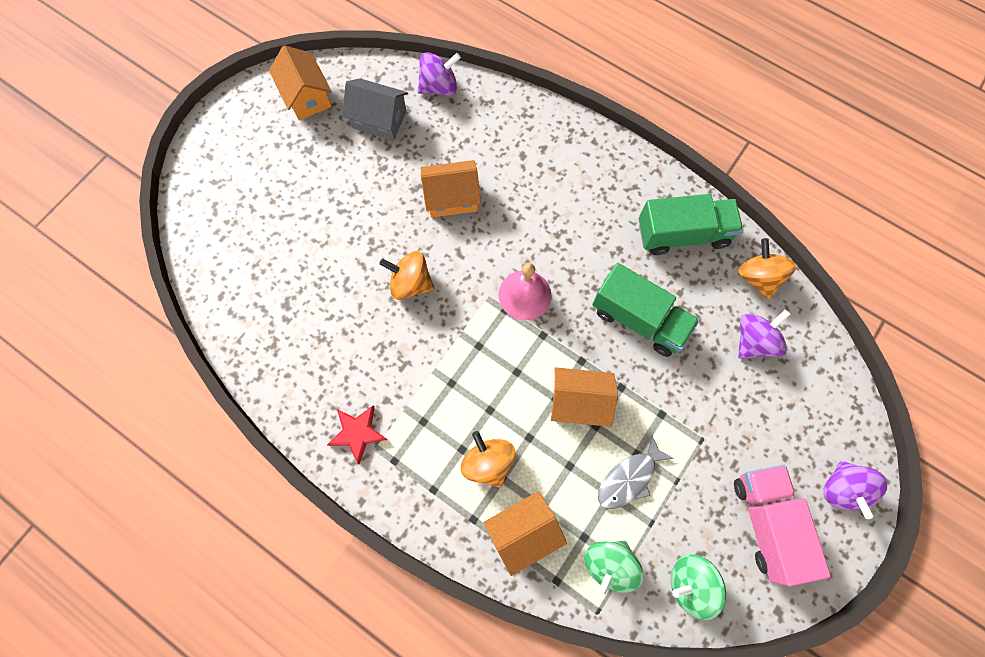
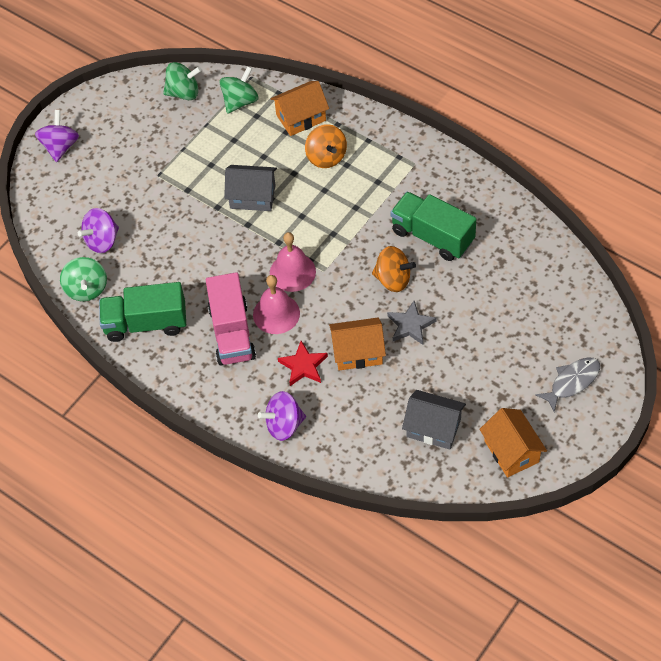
camera: 175 degrees left, 15 degrees down
(358, 433) = (429, 173): red star -> red star (303, 366)
(394, 227) = (410, 325): none -> grey star
(439, 87) = (373, 463): purple spinning top -> purple spinning top (284, 425)
(540, 243) = (276, 314): none -> pink bell
(579, 402) = (252, 196): orange house -> grey house
(629, 478) = (219, 150): grey fish -> grey fish (572, 382)
(639, 319) = (196, 255): green truck -> green truck (432, 236)
(758, 277) = (86, 289): orange spinning top -> green spinning top
(767, 523) = (121, 126): pink truck -> pink truck (232, 333)

